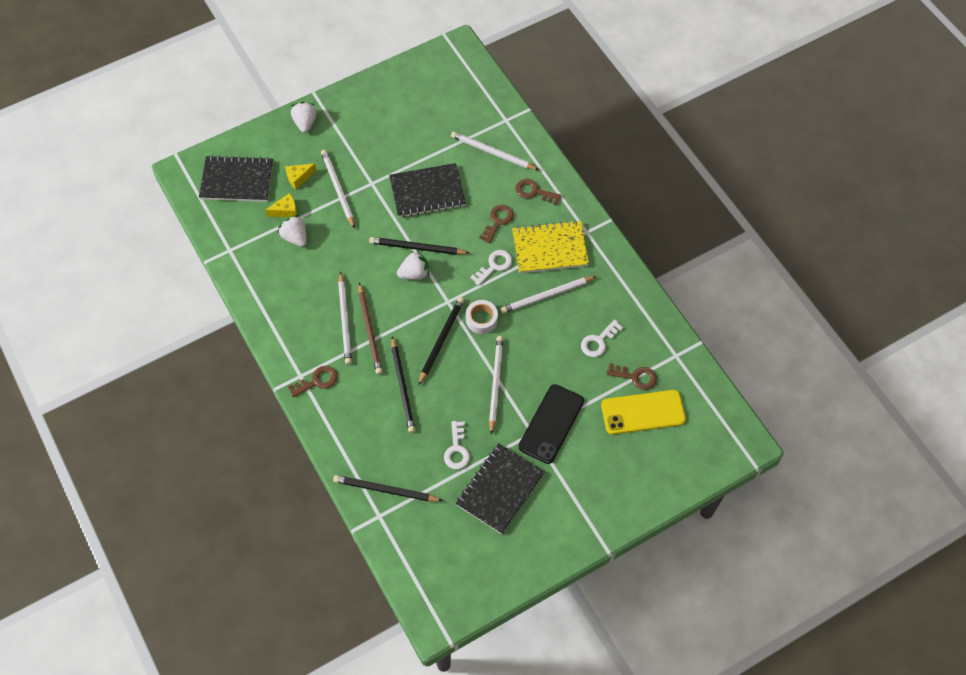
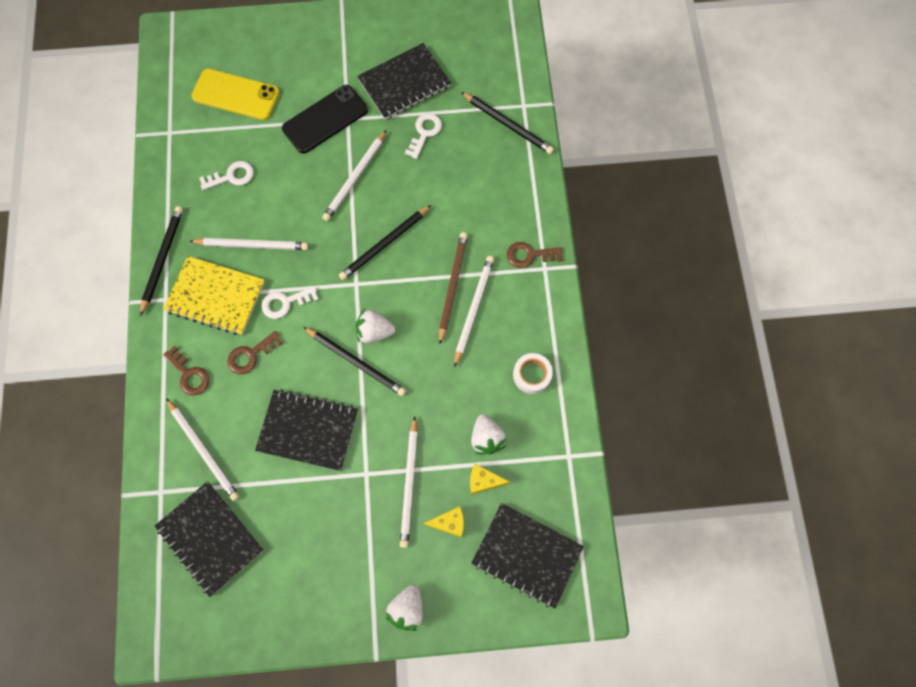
camera: 155 degrees left, 10 degrees up
(402, 386) = (446, 213): black pencil -> black pencil (162, 259)
(456, 109) = (210, 538): none -> black notebook
(481, 319) = (332, 249): white tape -> white tape (531, 375)
(635, 377) = (220, 128): brown key -> none

